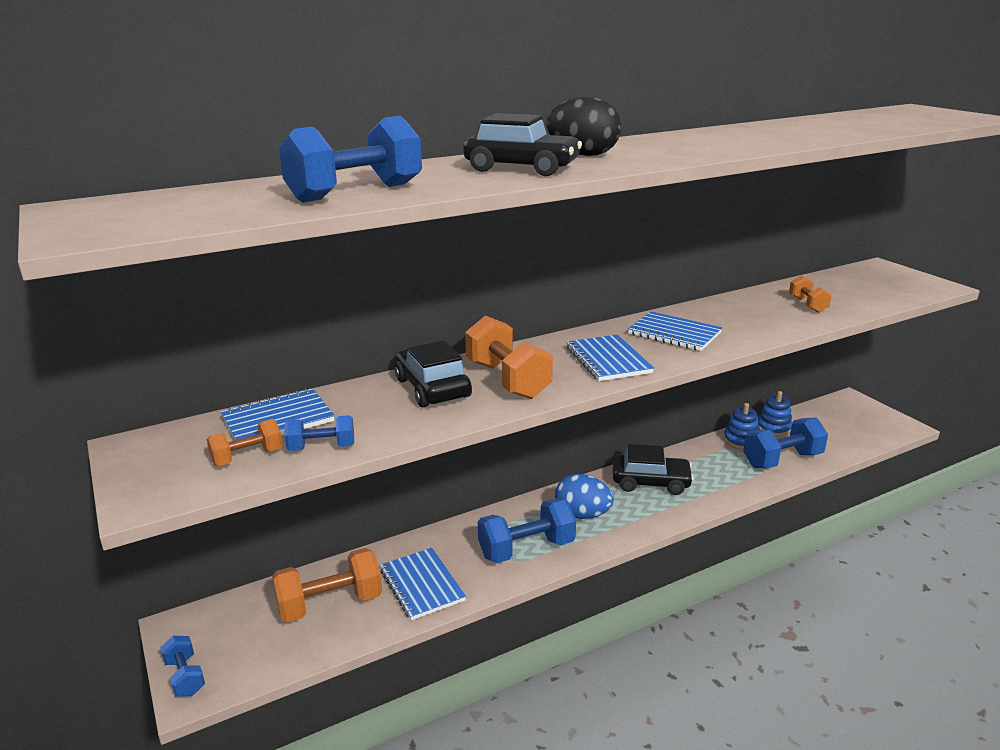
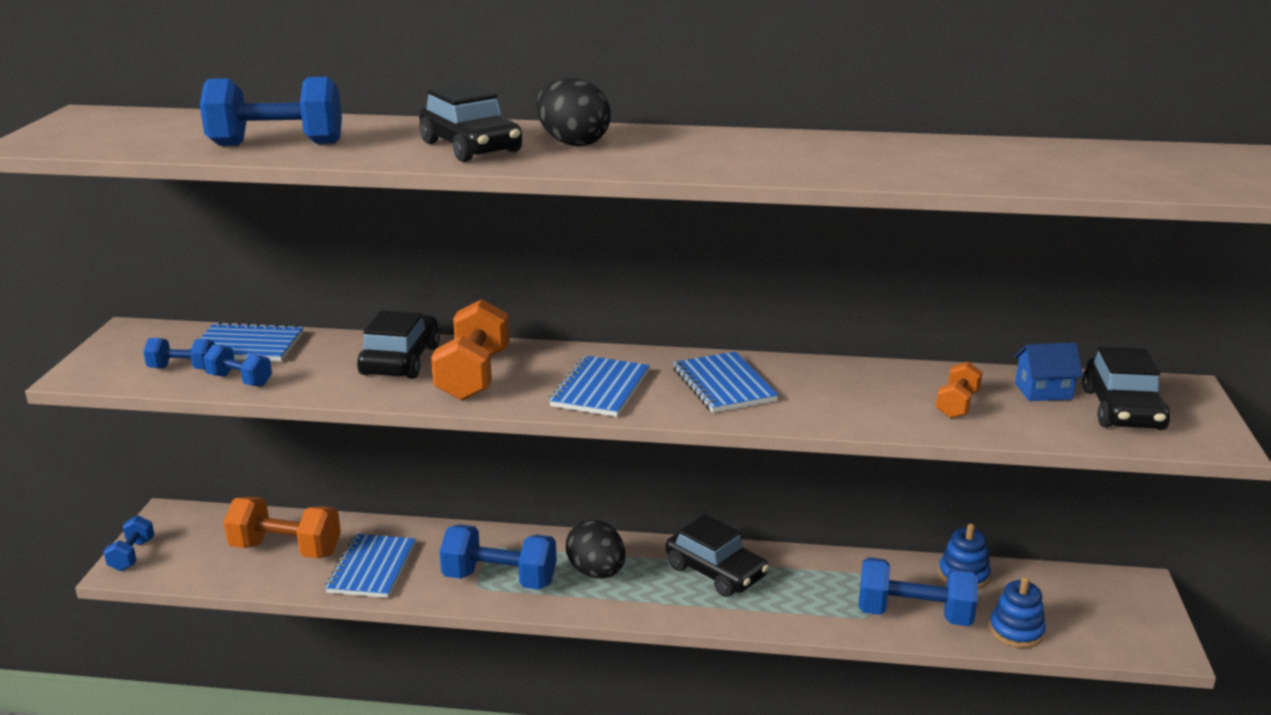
camera: 35 degrees right, 0 degrees up
(247, 457) = (183, 368): orange dumbbell -> blue dumbbell
(582, 515) = (596, 572): blue egg -> black egg
(741, 440) = (895, 572): blue stacking toy -> blue stacking toy (1016, 631)
(829, 286) = (1043, 391): none -> blue house
(877, 284) = (1122, 409): none -> black car

